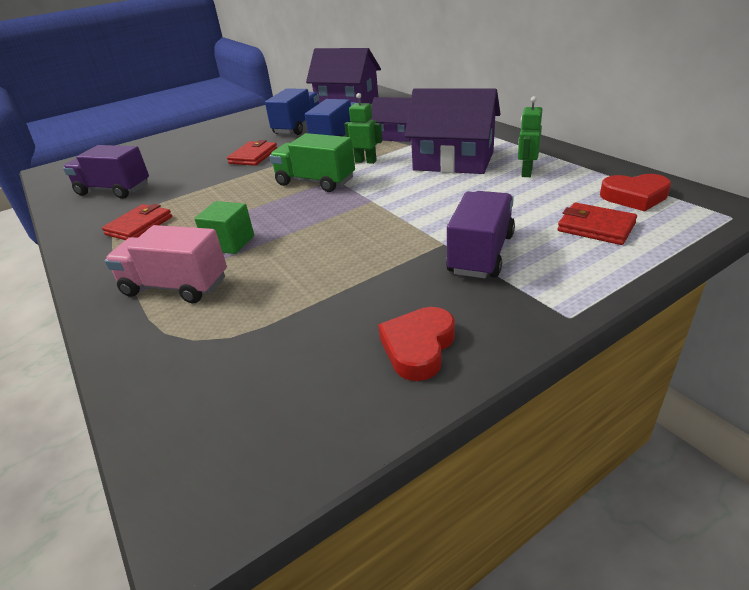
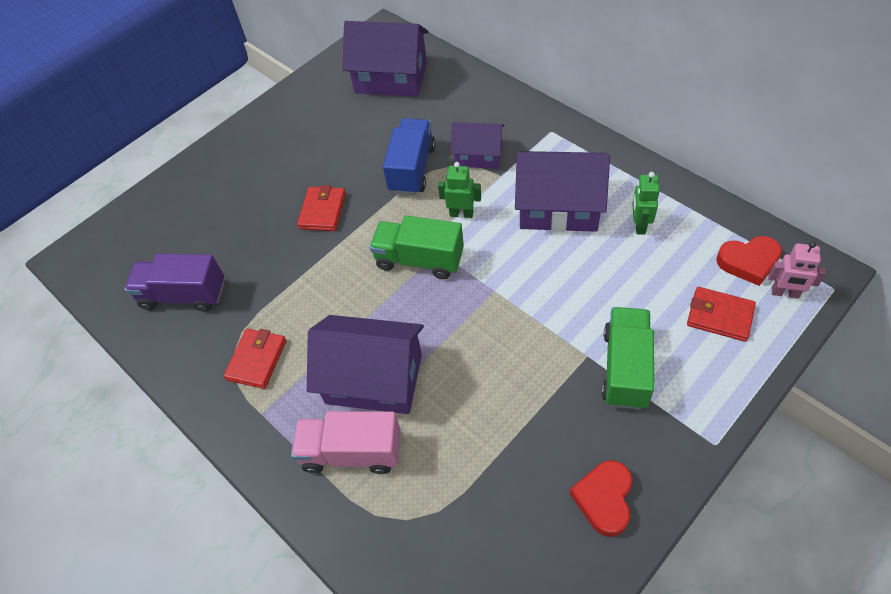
camera: 10 degrees left, 20 degrees up
(230, 243) = (374, 378): green cube -> purple house
(298, 126) = (349, 139): blue truck -> none
(481, 254) = (625, 368): purple truck -> green truck
(673, 217) = (785, 293): none -> pink robot

